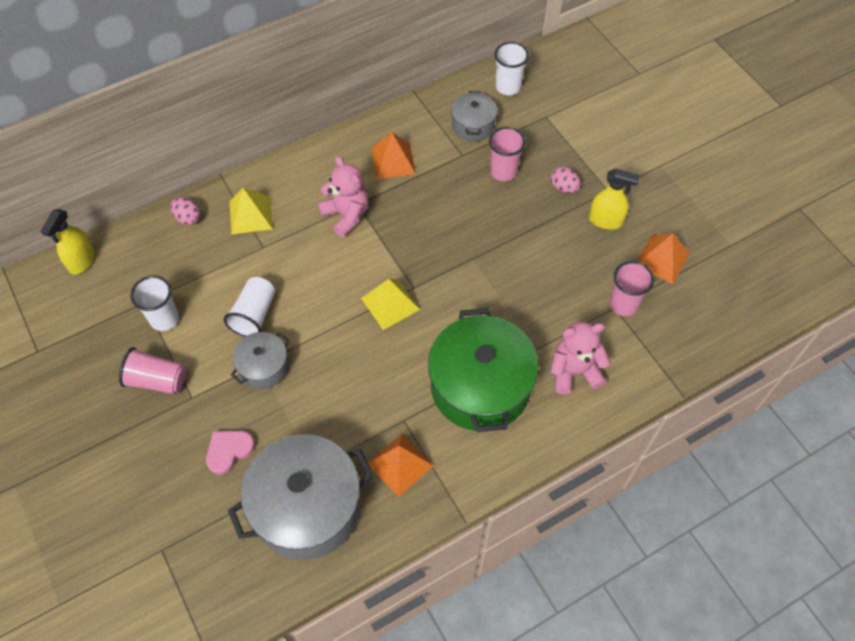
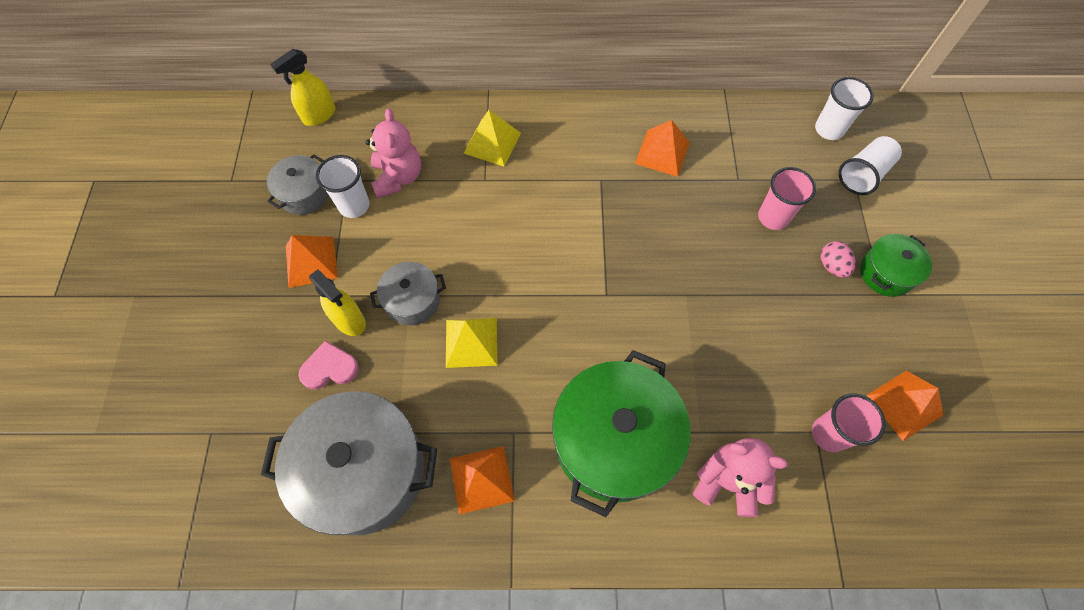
camera: 30 degrees right, 5 degrees up
(157, 380) = (311, 261): pink cup -> orange pyramid
(188, 218) = (434, 119): pink egg -> none
(254, 315) = (436, 243): white cup -> white cup (863, 174)
(346, 215) = (583, 186): pink teddy bear -> pink teddy bear (398, 177)
(390, 303) = (573, 299): yellow pyramid -> yellow pyramid (471, 342)
(473, 125) = (767, 153): grey pot -> grey pot (304, 194)
(603, 174) = (886, 273): none -> green pot
(605, 221) = (860, 327): yellow spray bottle -> yellow spray bottle (349, 320)

